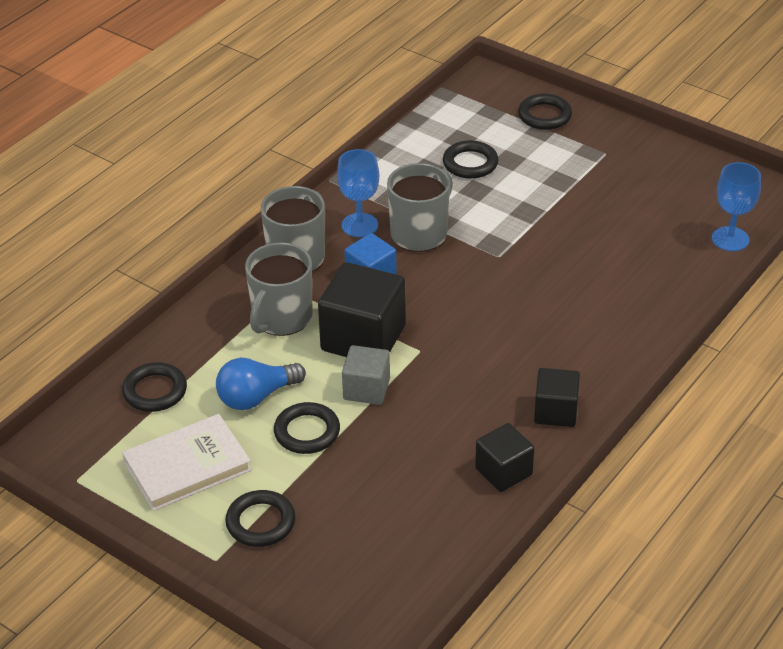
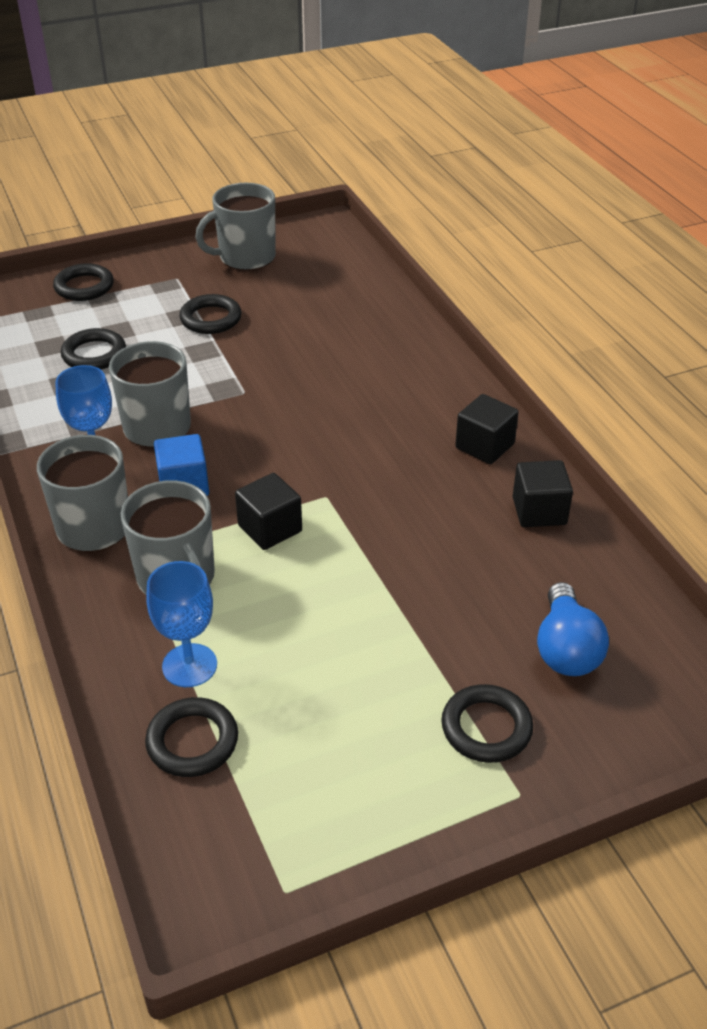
camera: 60 degrees left, 0 degrees up
(187, 466) = (347, 761): white book -> none
(256, 397) = (284, 650): blue light bulb -> blue light bulb (566, 649)
(307, 432) = (374, 630): black ring -> black ring (211, 319)
(363, 338) = (270, 528): black cube -> black cube, size x0.58
(366, 389) = (348, 557): grey cube -> none
(674, 173) = (246, 257): none -> grey mug
(730, 239) = (356, 266): blue goblet -> blue goblet (189, 665)

